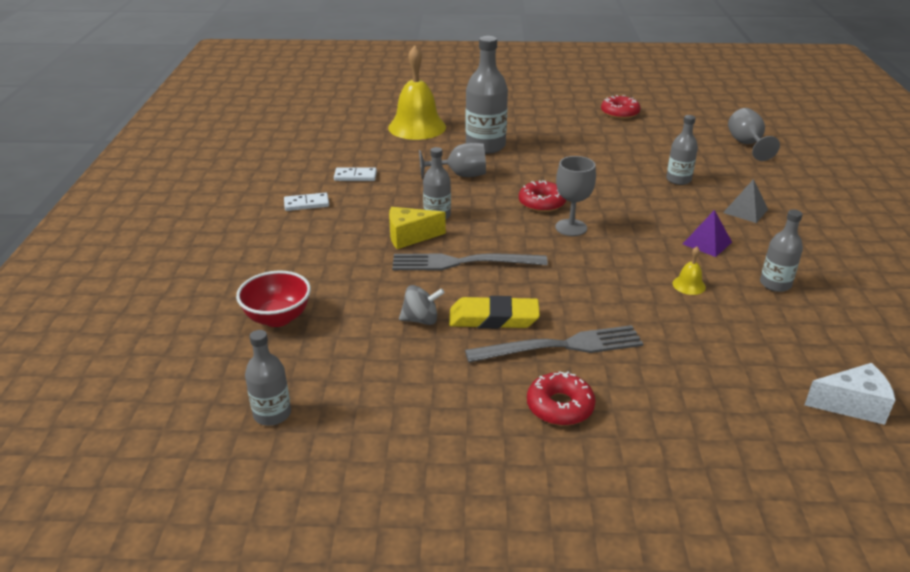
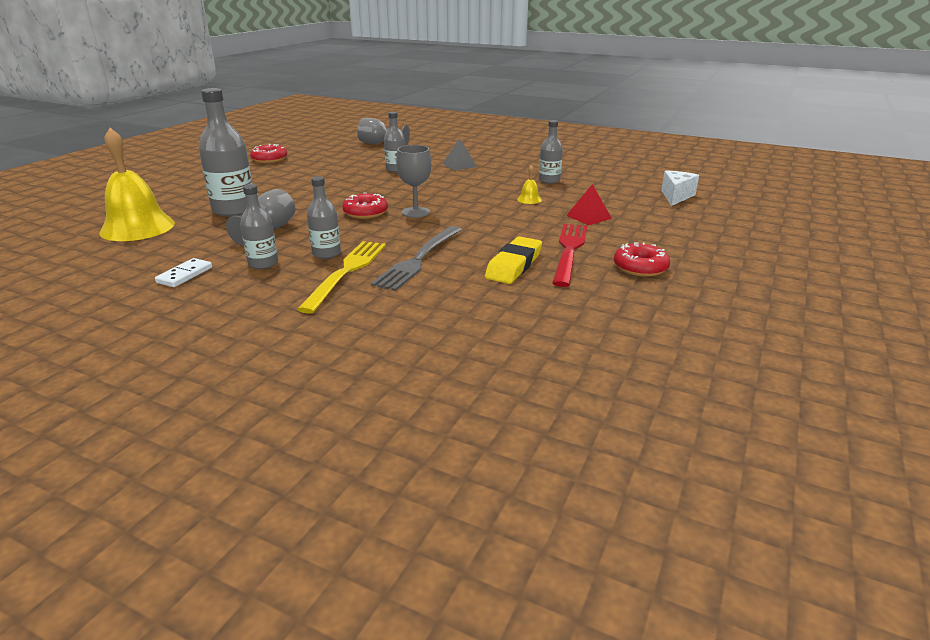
camera: 65 degrees left, 5 degrees down
(272, 414) = (586, 396): grey bottle -> grey bottle (263, 263)
(278, 318) = (418, 367): red bowl -> none
(306, 204) = (199, 312): white domino -> none
(410, 237) = (347, 272): yellow cheese -> yellow fork
(421, 320) = (489, 294): grey spinning top -> none
(561, 346) = (569, 251): grey fork -> red fork
(680, 340) = (588, 217): none -> red pyramid
(707, 243) = (485, 183): purple pyramid -> none

